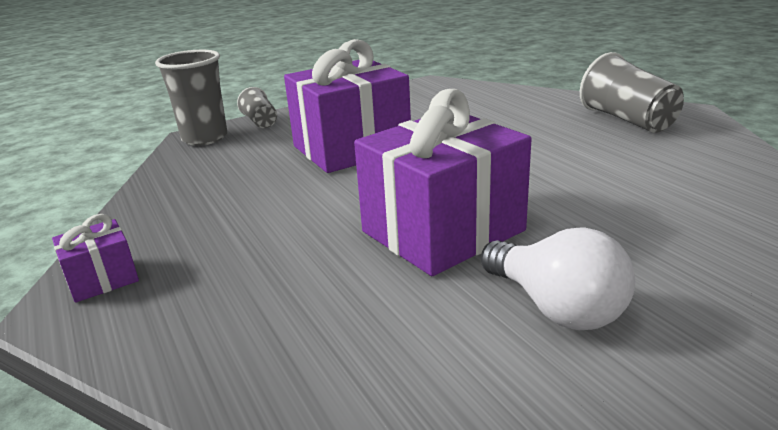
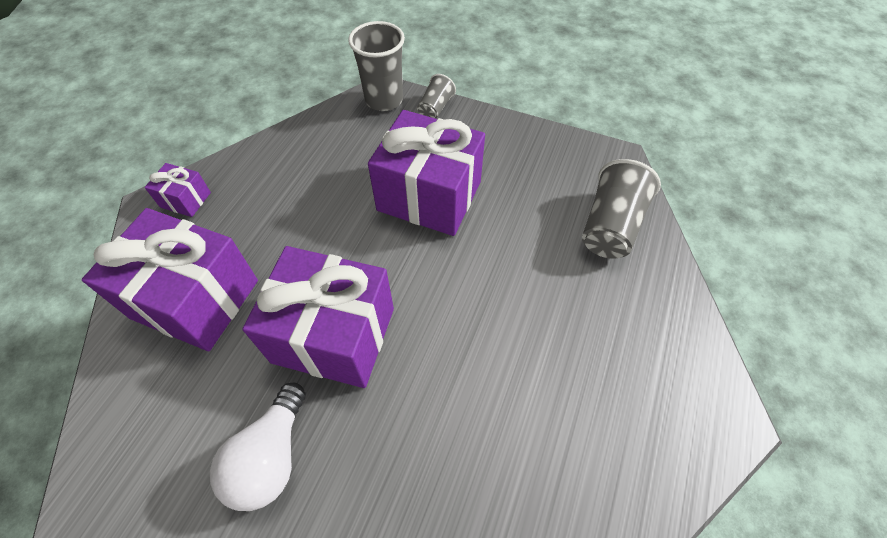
camera: 50 degrees right, 30 degrees up
(269, 309) = (195, 299): none -> purple gift
(627, 120) = (653, 370): grey cup -> grey cup (610, 226)

